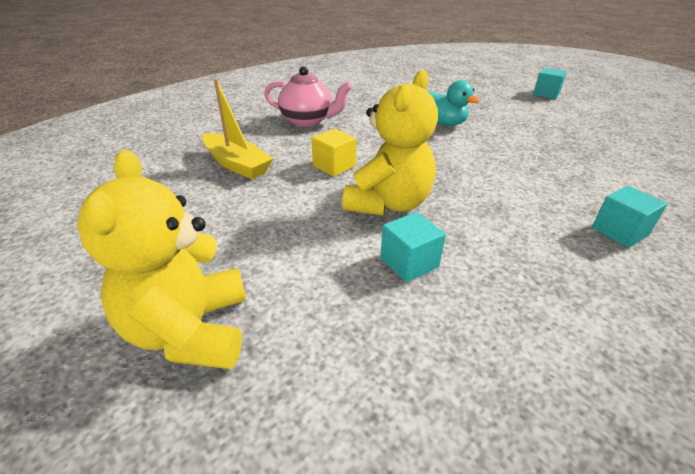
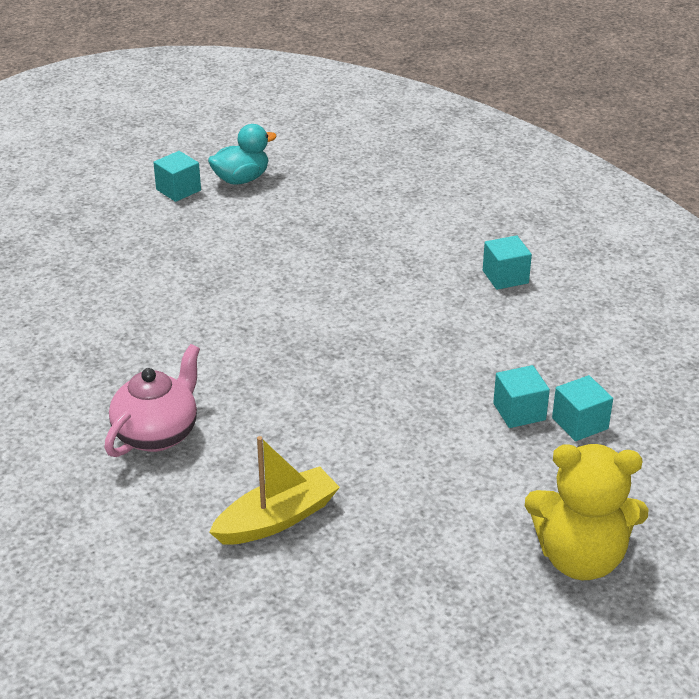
camera: 75 degrees left, 0 degrees up
(334, 166) = (316, 429): yellow cube -> none
(388, 203) = (417, 403): yellow teddy bear -> none
(415, 311) = (580, 423): none -> turquoise cube
(444, 123) = (232, 307): turquoise duck -> turquoise duck (241, 179)

